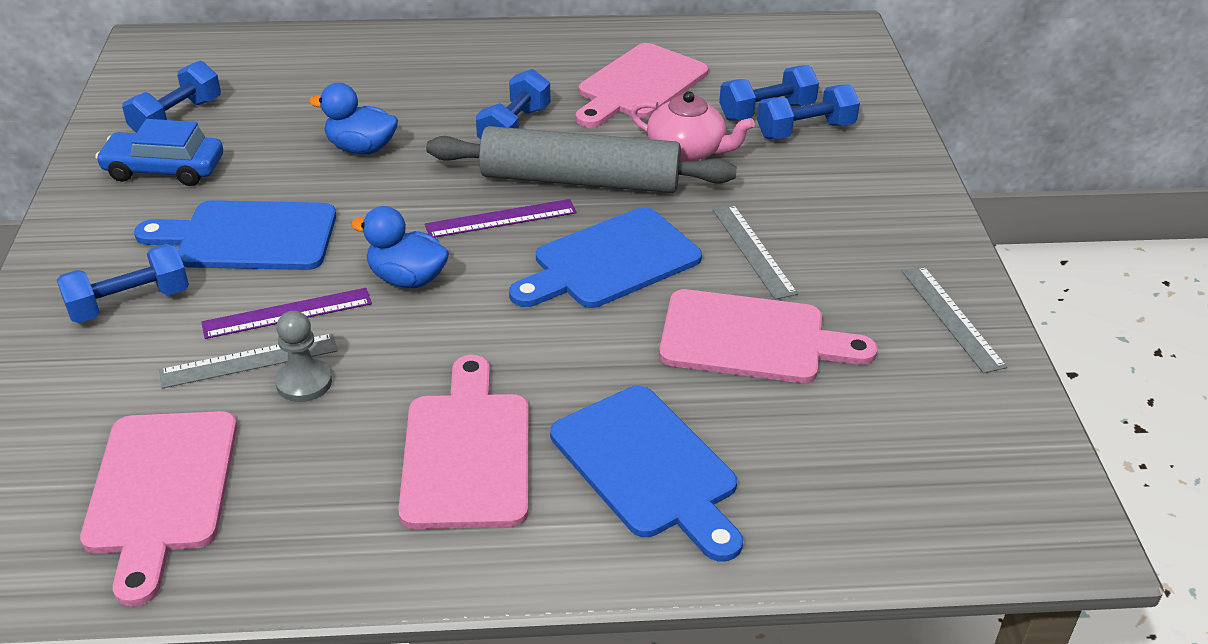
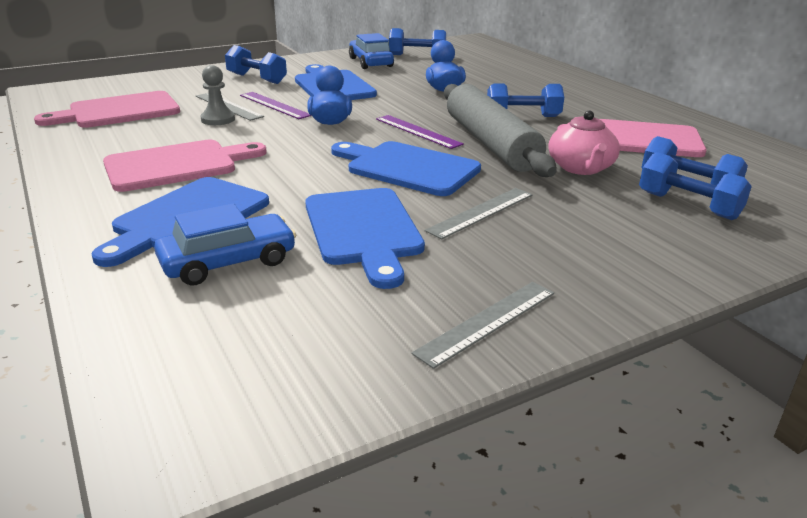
camera: 65 degrees right, 10 degrees down
(752, 338) = (364, 230): pink cutting board -> blue cutting board
(775, 451) = (228, 262): none -> blue car

